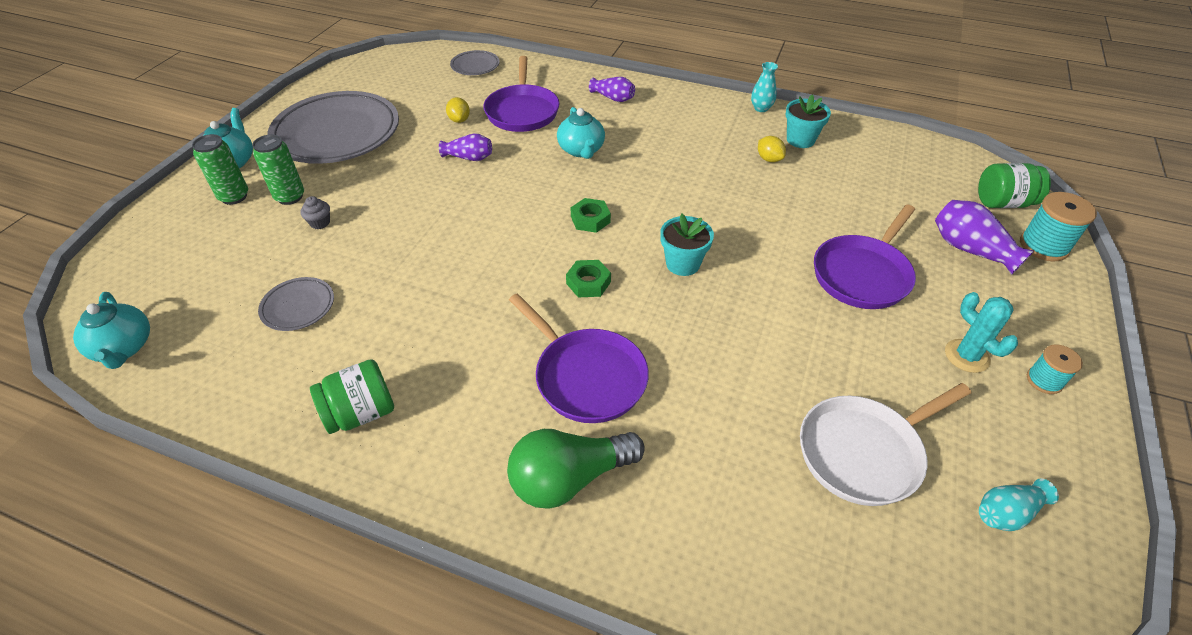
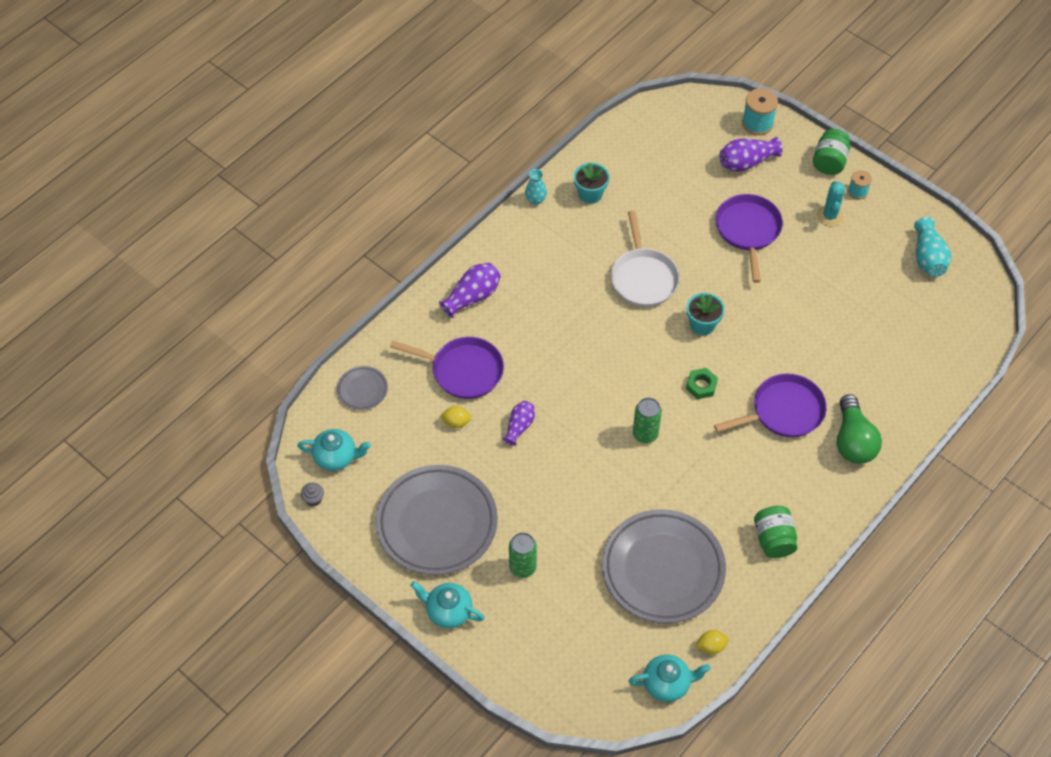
camera: 70 degrees left, 10 degrees up
(234, 197) = (505, 610): green can -> green can (645, 434)
(298, 307) = (663, 569): grey plate -> grey plate, size x2.26
(320, 223) = (567, 547): grey cupcake -> grey cupcake (313, 499)
(581, 150) = (542, 344): turquoise teapot -> turquoise teapot (336, 457)
(590, 219) = (634, 364): green nut -> none
(613, 98) = (472, 297): purple vase -> purple vase, size x1.51
(769, 159) = (606, 225): yellow lemon -> yellow lemon (711, 646)
(862, 274) = (748, 230): purple pan -> purple pan turned 150 degrees counterclockwise
(864, 452) = (877, 298): white pan -> white pan (643, 278)
(966, 356) = (829, 216): turquoise cactus -> turquoise cactus turned 75 degrees counterclockwise
(1003, 203) = (709, 117): green jar -> green jar (829, 162)
(1007, 513) = (928, 257): turquoise vase -> turquoise vase, size x1.51

